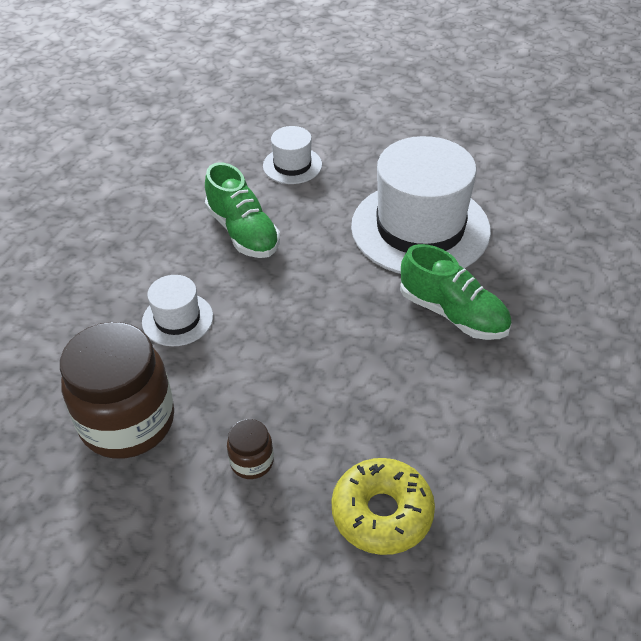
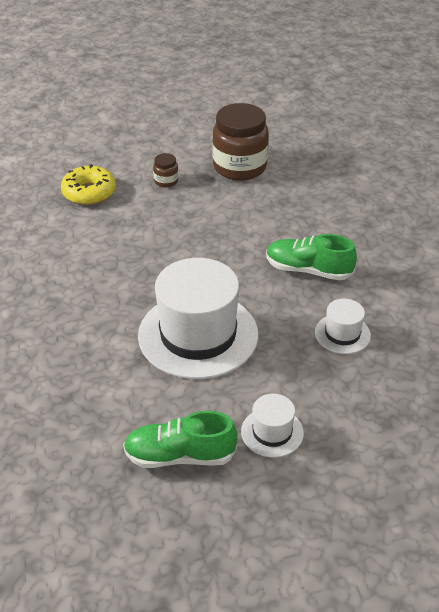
camera: 140 degrees right, 5 degrees down
(177, 319) = (277, 211): white hat -> white hat (272, 432)
(453, 313) = (126, 290): green shoe -> green shoe (180, 456)

